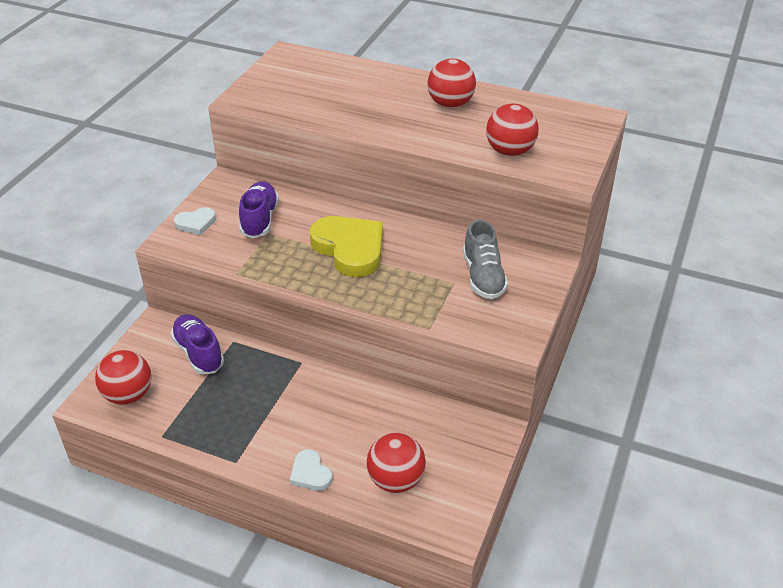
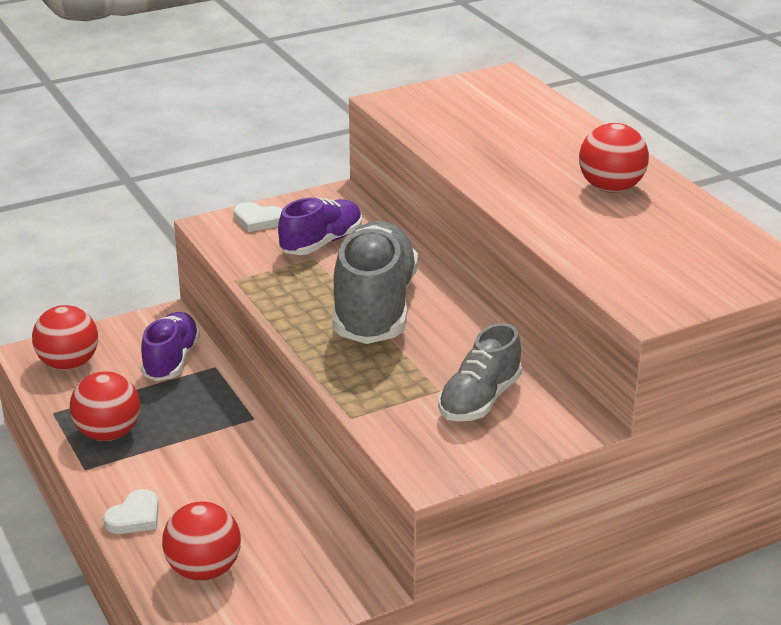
camera: 40 degrees right, 10 degrees down
(310, 473) = (135, 517): white heart -> white heart turned 150 degrees counterclockwise
(350, 248) = (374, 308): yellow heart -> grey shoe
(510, 152) = (606, 259): red ball -> red ball (108, 434)

